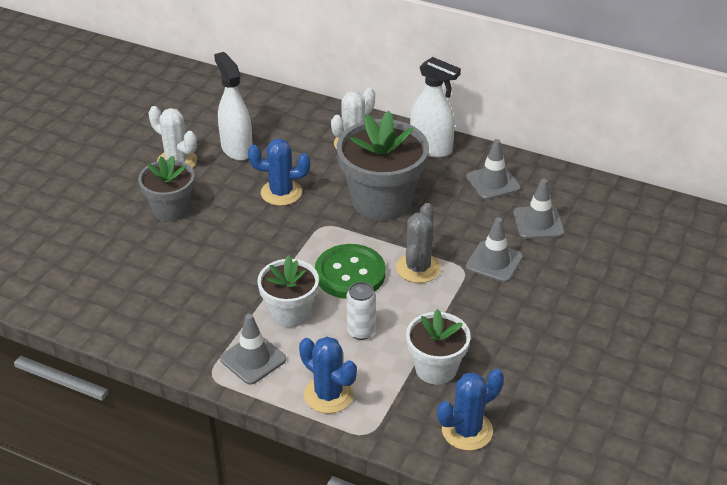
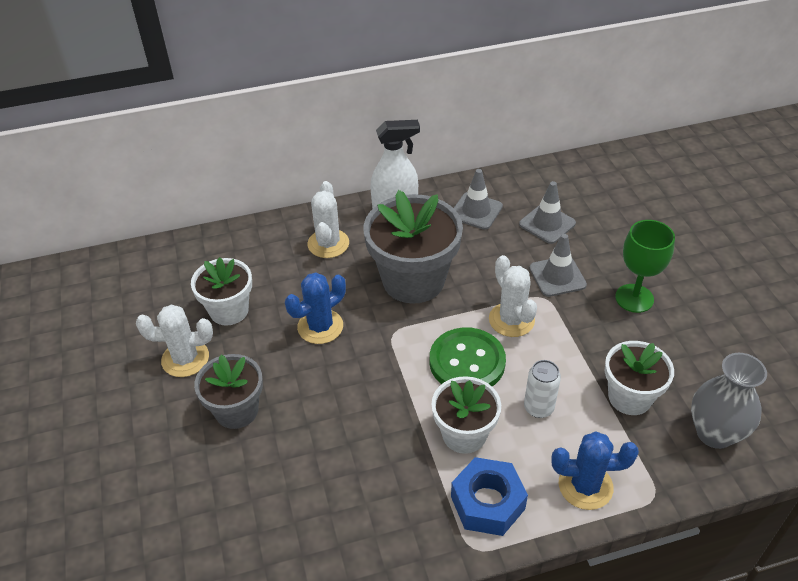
camera: 40 degrees left, 5 degrees up
(236, 149) = (229, 310): white spray bottle -> white flower pot
(253, 359) = (487, 503): grey traffic cone -> blue nut
(418, 268) = (511, 320): grey cactus -> white cactus
(467, 431) = (714, 433): blue cactus -> grey vase
(535, 312) = (634, 298): none -> green goblet

